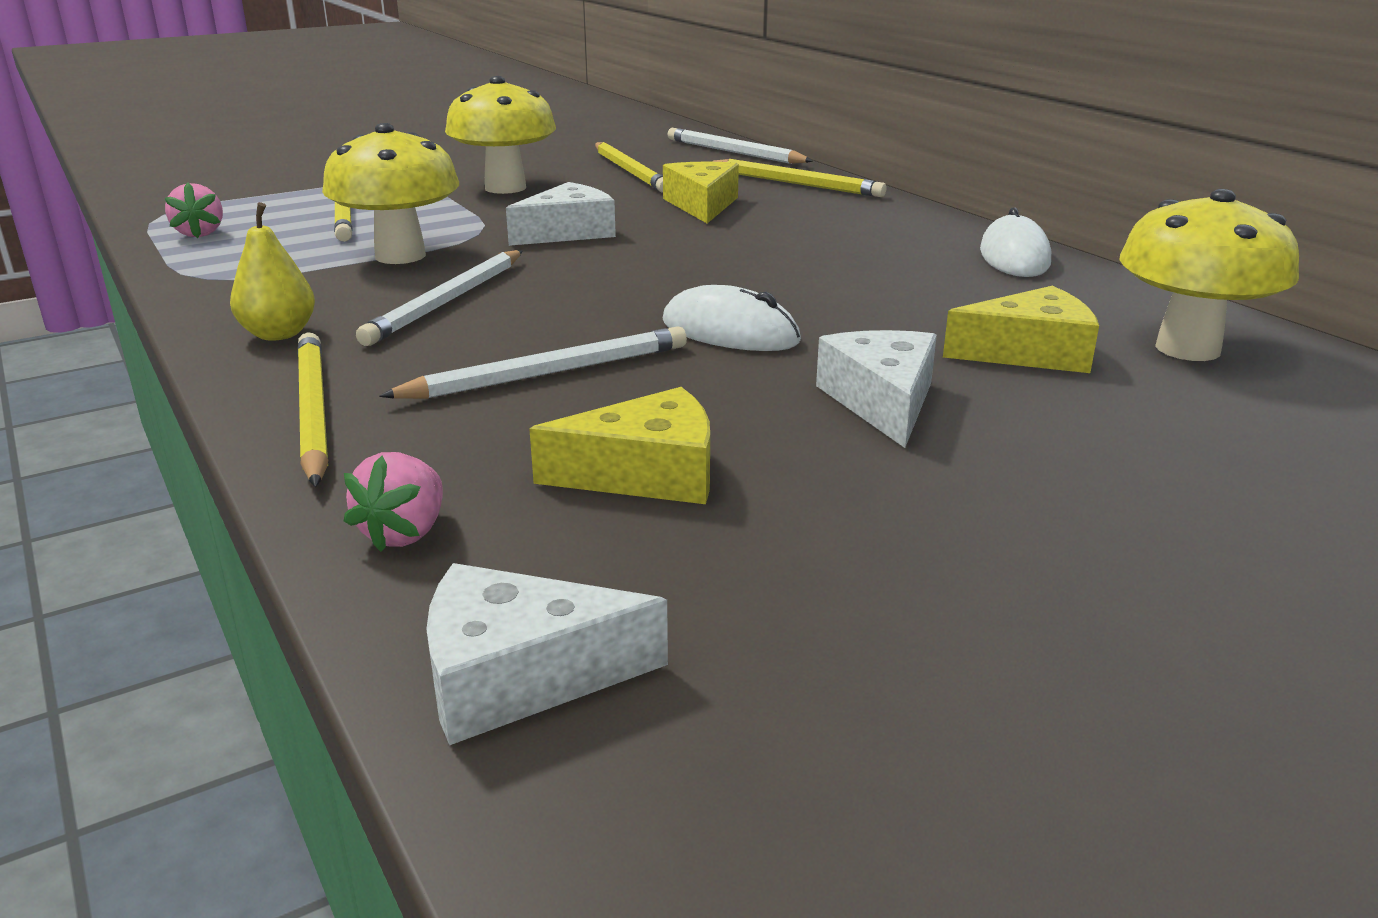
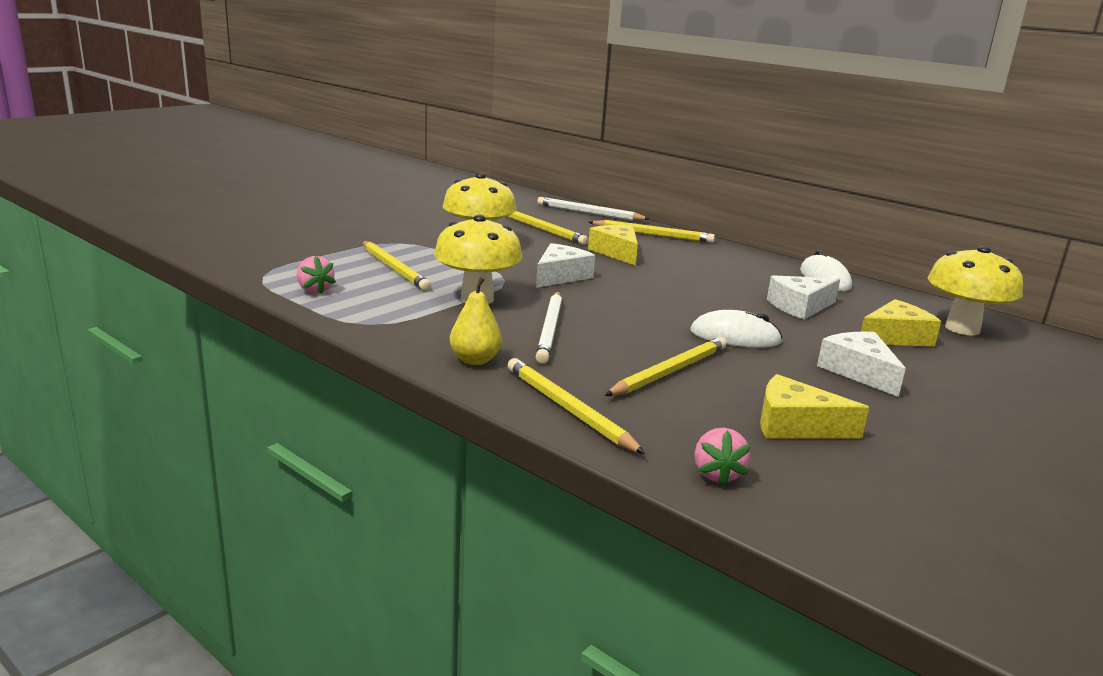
camera: 20 degrees left, 5 degrees down
(519, 676) = (868, 539): white cheese -> white cheese (800, 307)
(548, 373) = (669, 372): white pencil -> yellow pencil
(646, 474) = (795, 425): yellow cheese -> yellow cheese turned 135 degrees counterclockwise

